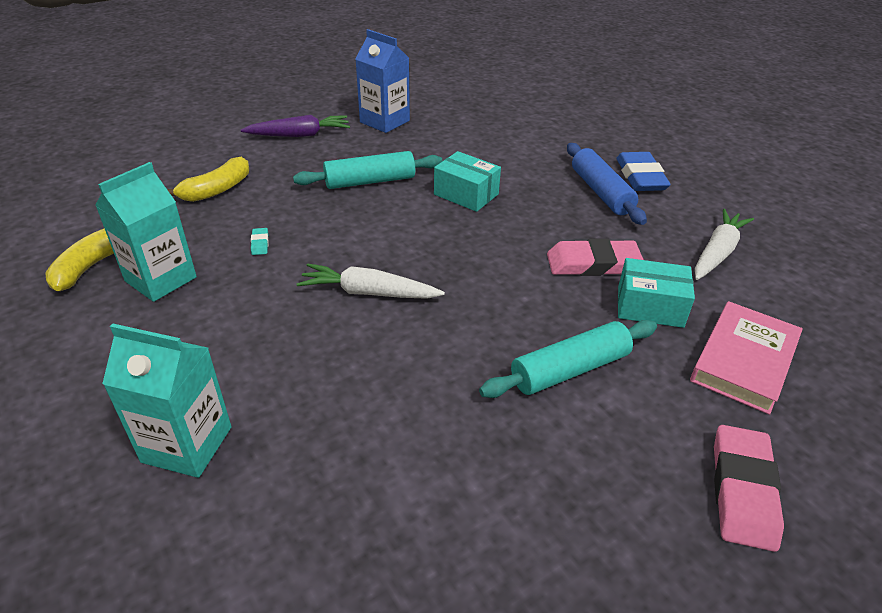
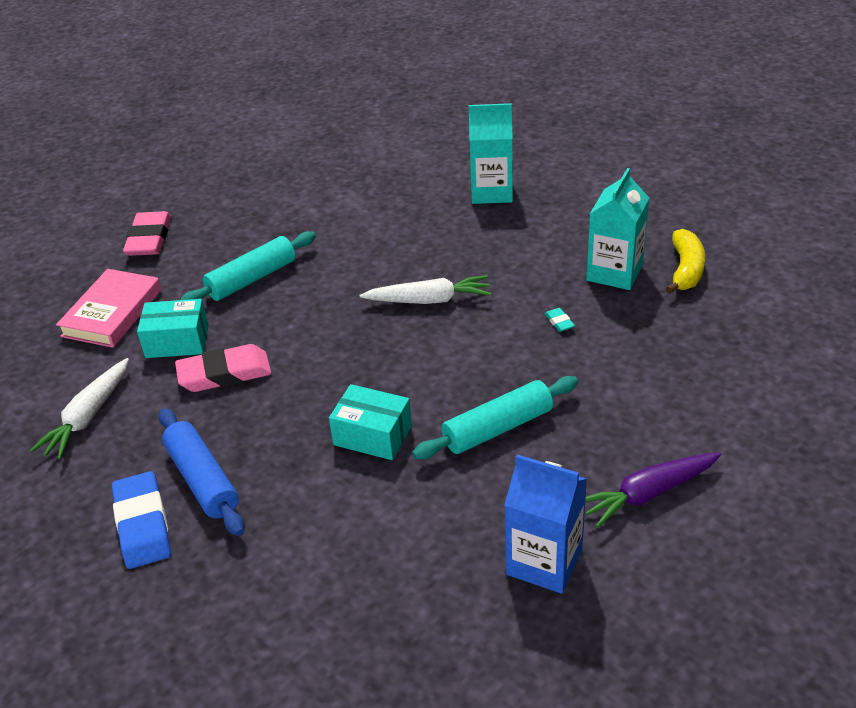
camera: 170 degrees right, 0 degrees up
(216, 190) = (664, 373): yellow banana -> none

